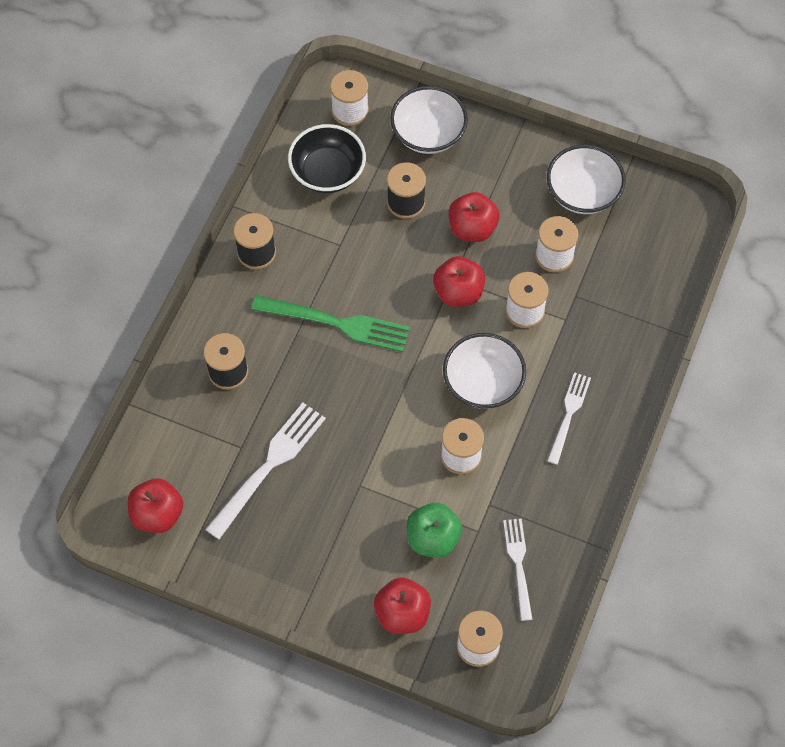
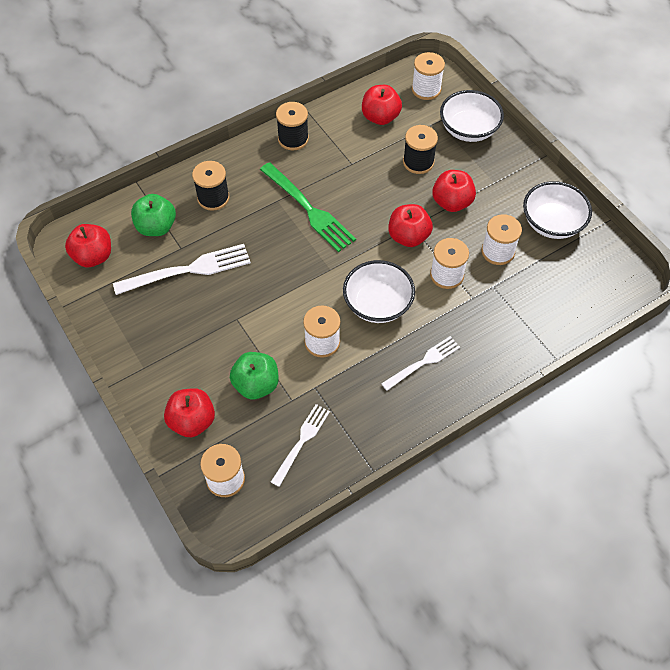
camera: 35 degrees right, 5 degrees down
(196, 441) = (156, 227): none -> green apple
(327, 172) = (380, 117): black bowl -> red apple

